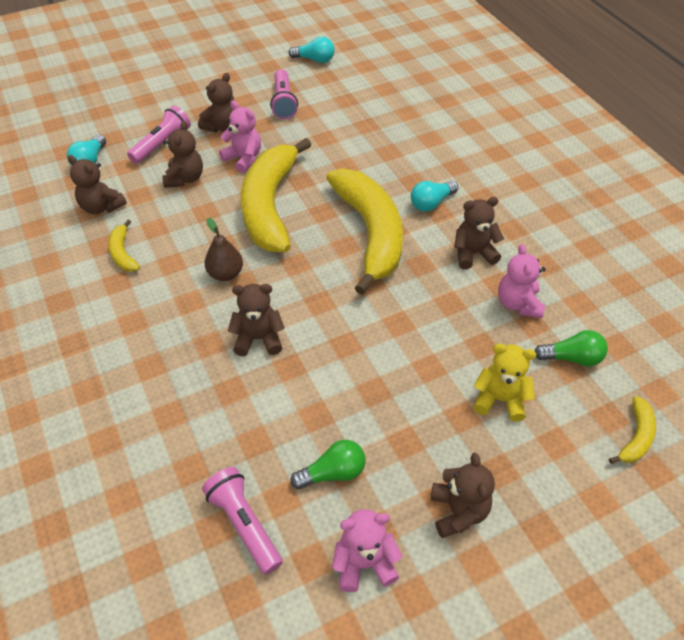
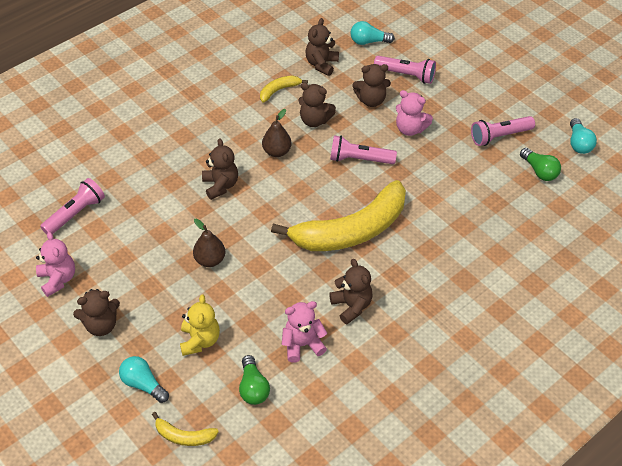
camera: 75 degrees right, 0 degrees up
(222, 127) = (445, 104): brown teddy bear -> brown teddy bear (314, 120)
(243, 159) = (410, 129): pink teddy bear -> pink teddy bear turned 90 degrees clockwise
(270, 206) = (359, 159): yellow banana -> pink flashlight
(333, 473) = (119, 251): green light bulb -> green light bulb (539, 171)
(377, 369) = (210, 260): none -> brown pear
(431, 203) = (405, 267): turquoise light bulb -> turquoise light bulb (143, 384)

